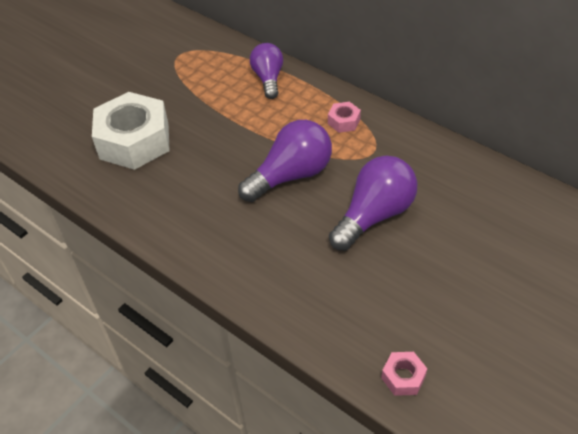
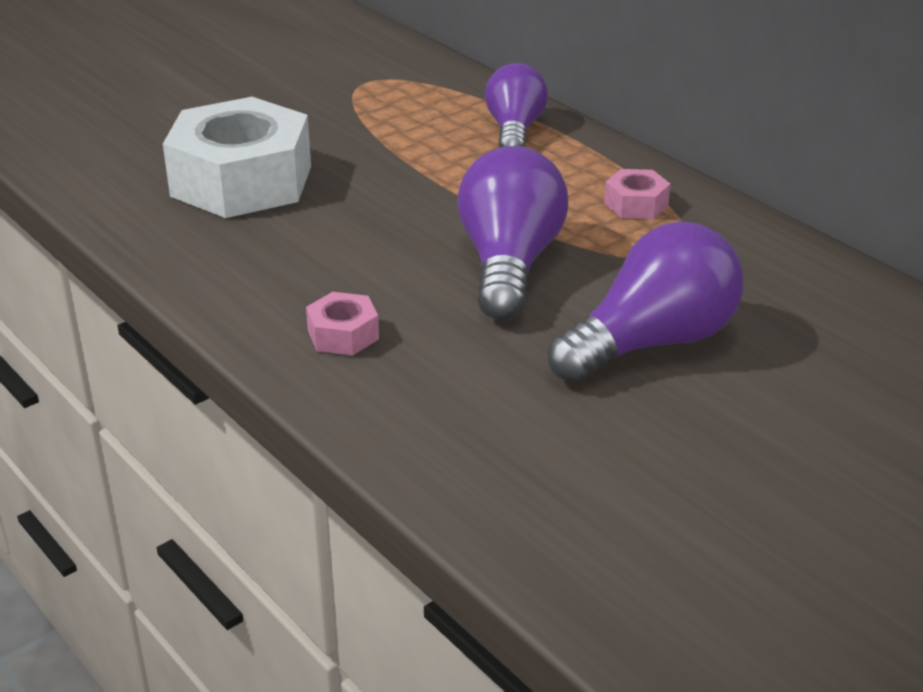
camera: 10 degrees right, 15 degrees down
(291, 175) = (509, 264): purple light bulb -> purple light bulb turned 60 degrees counterclockwise
(403, 377) = (631, 599): pink nut -> pink nut (343, 334)

